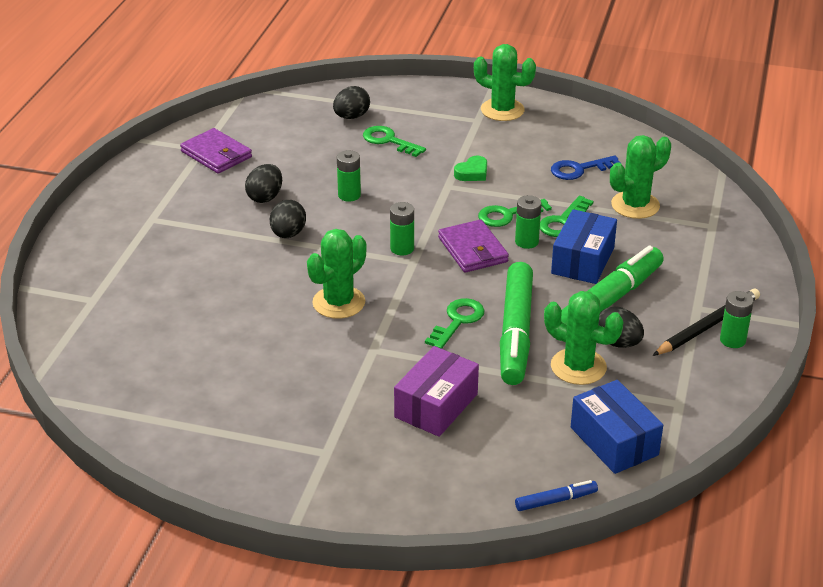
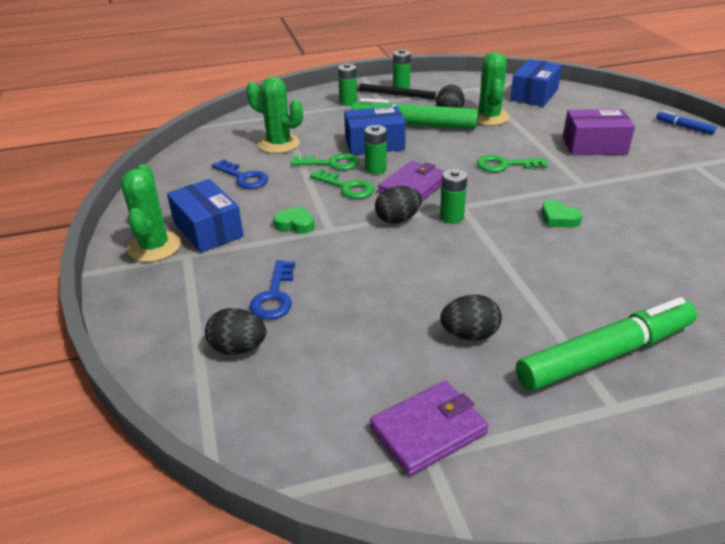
camera: 120 degrees left, 0 degrees up
(216, 154) = (428, 430): purple wallet -> purple wallet turned 45 degrees clockwise
(288, 234) = (509, 287): black egg -> black egg (397, 219)
(339, 302) = (558, 218): green cactus -> green heart
(349, 195) = (404, 278): green battery -> green battery (348, 102)
(389, 141) = (274, 296): green key -> blue key
(504, 135) = (208, 229): none -> blue box
(516, 332) = (486, 143): green marker -> green marker (605, 355)
(556, 500) = (601, 96): blue marker -> blue marker (684, 127)

